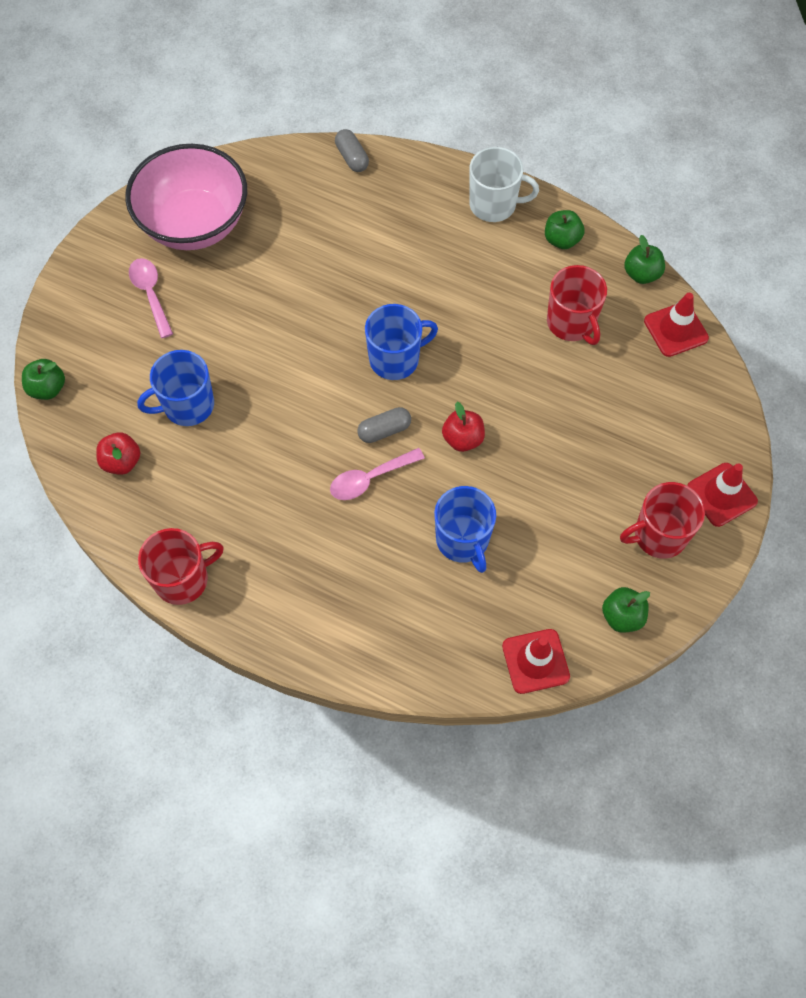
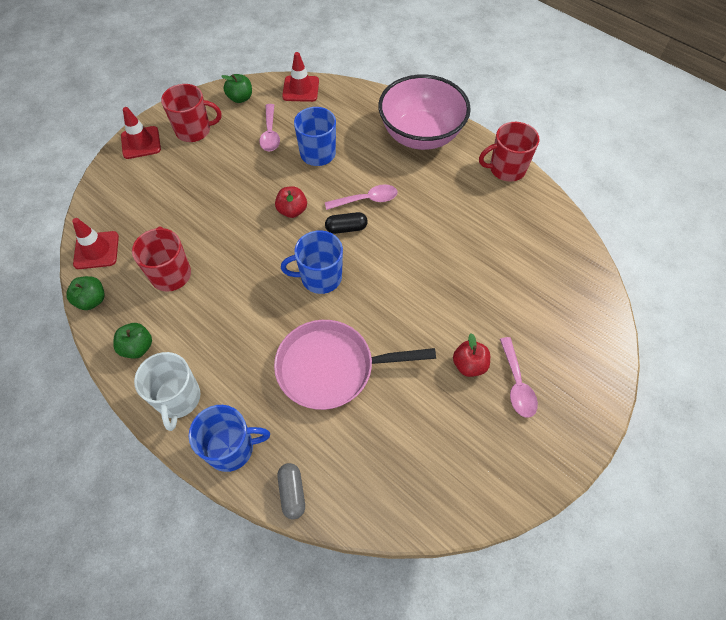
camera: 165 degrees left, 5 degrees down
(47, 388) = (608, 318): green apple -> none
(122, 461) = (546, 249): red apple -> red apple (469, 365)
(187, 405) = (492, 279): blue mug -> blue mug (231, 448)
(194, 224) = (468, 451): pink bowl -> pink bowl (421, 135)
(350, 266) = (331, 368): none -> pink pan
(384, 430) = (346, 228): grey capsule -> black capsule
(494, 205) = (178, 398): white mug -> white mug turned 120 degrees counterclockwise
(545, 557) = (270, 134): none -> pink spoon

